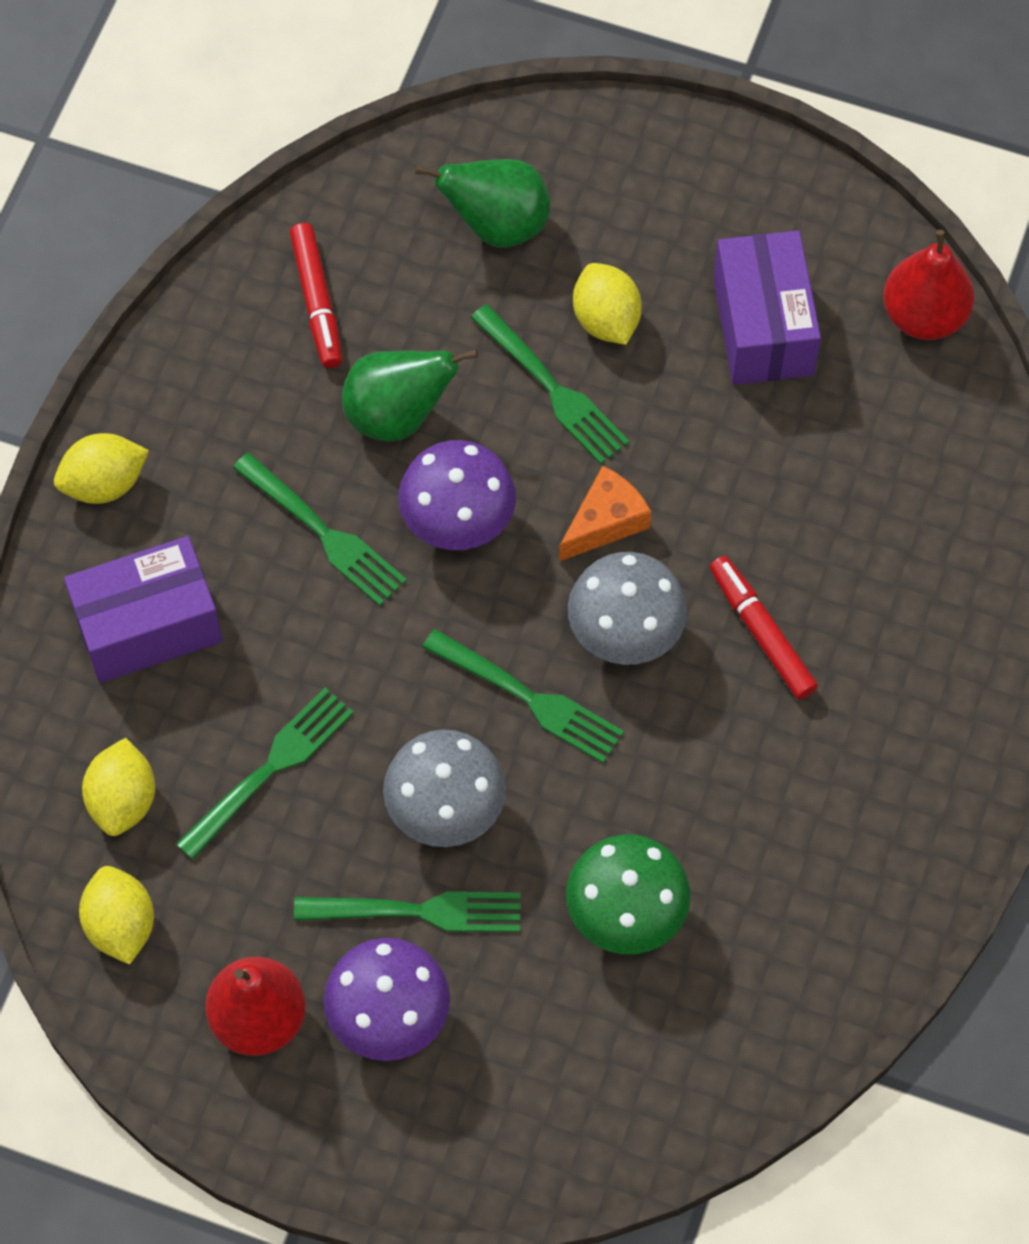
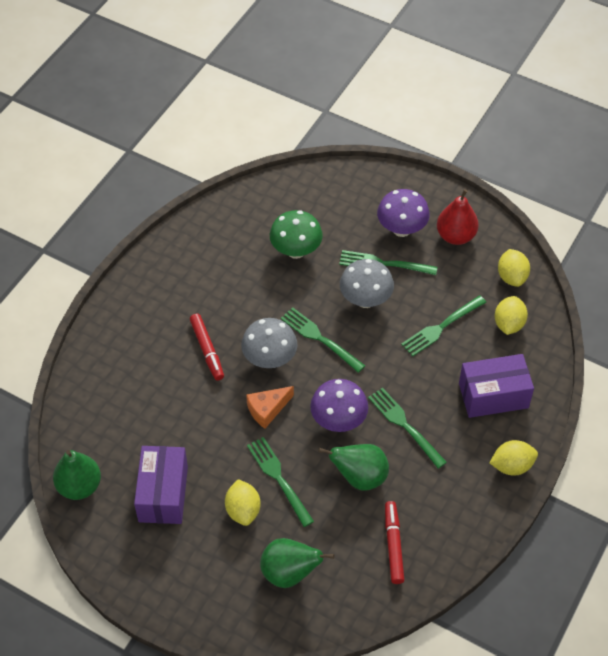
camera: 170 degrees left, 10 degrees down
(924, 316) = (79, 486): red pear -> green pear

